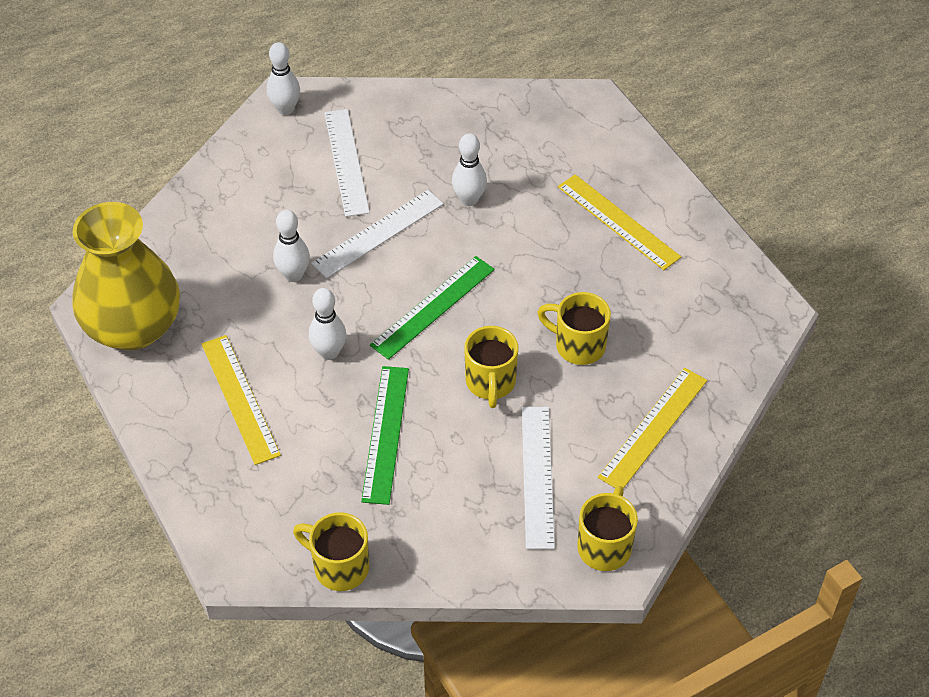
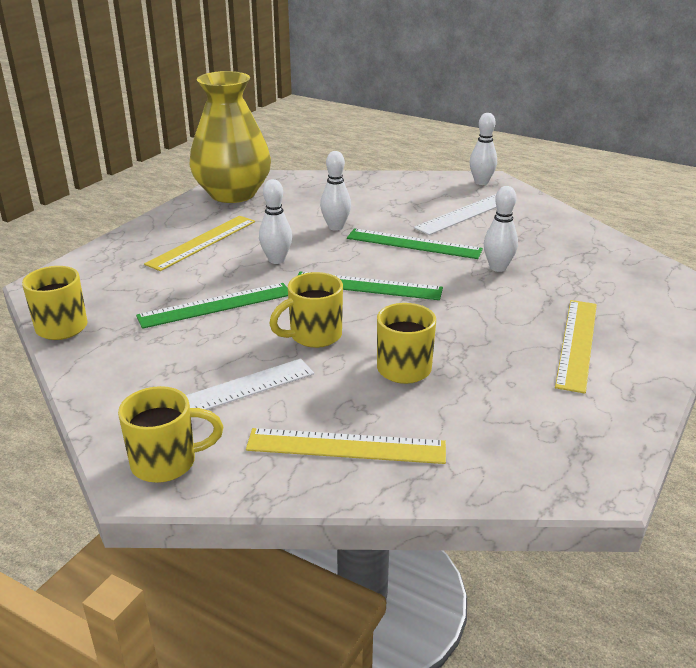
camera: 60 degrees right, 20 degrees down
(378, 233) = (413, 244): white ruler -> green ruler

